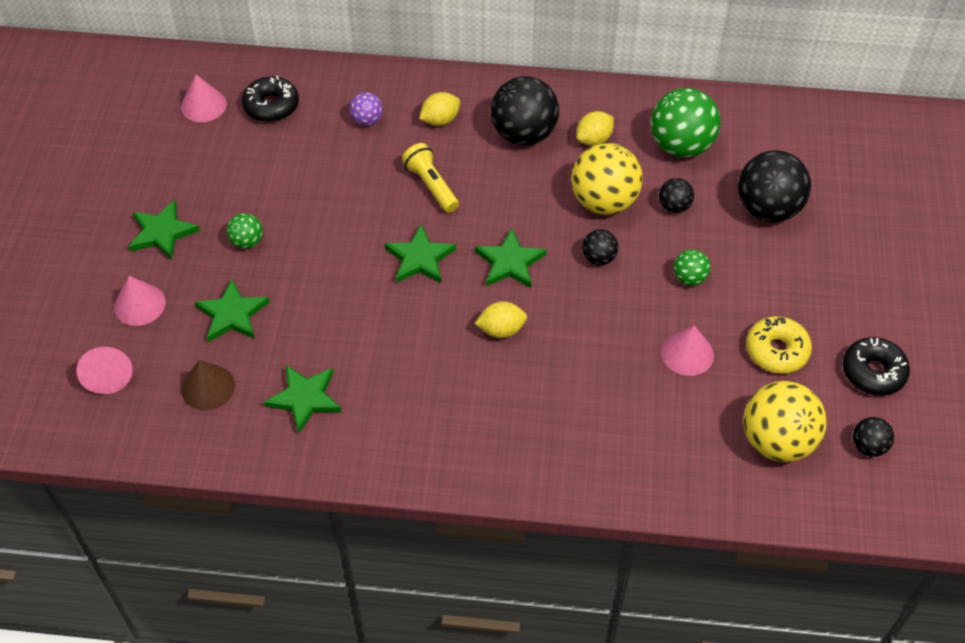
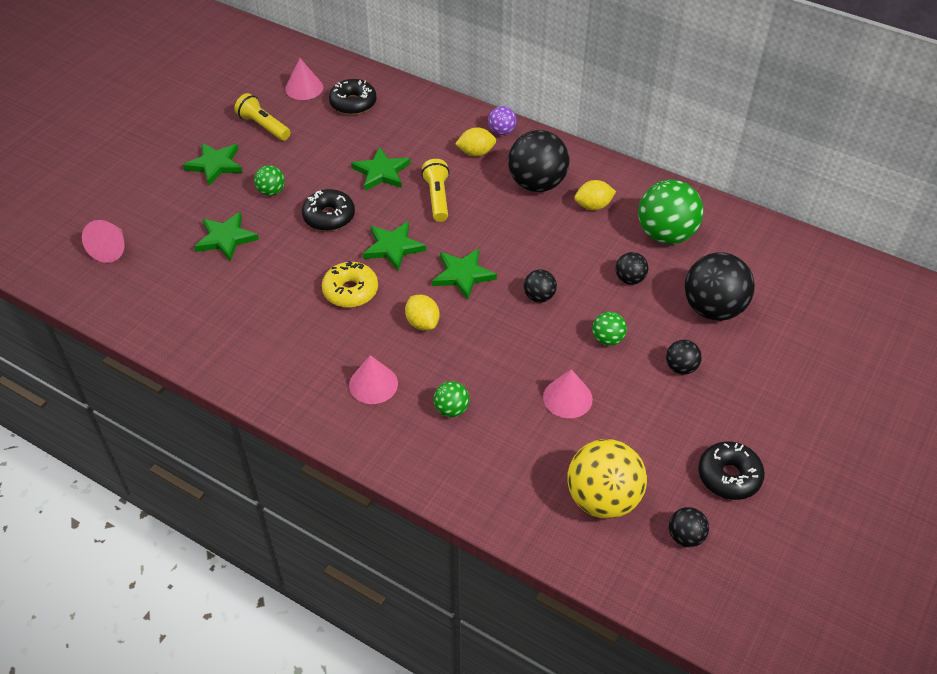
camera: 25 degrees right, 5 degrees down
(139, 304) = (165, 208): pink cone -> pink cone (373, 384)
(187, 167) = (263, 126): none -> yellow flashlight
(208, 387) = (173, 283): brown cone -> none
(305, 398) = (238, 317): green star -> green star (381, 172)
(330, 248) = (329, 217): none -> black donut
(367, 120) = (418, 135): purple ball -> purple ball (502, 131)
(501, 330) = (422, 323): yellow lemon -> yellow lemon turned 45 degrees clockwise
(585, 410) = (451, 409): none -> green ball
(604, 201) = (571, 255): yellow ball -> none
(772, 281) = (681, 367): none -> black ball
(776, 351) = (649, 425): yellow donut -> yellow donut (350, 291)

